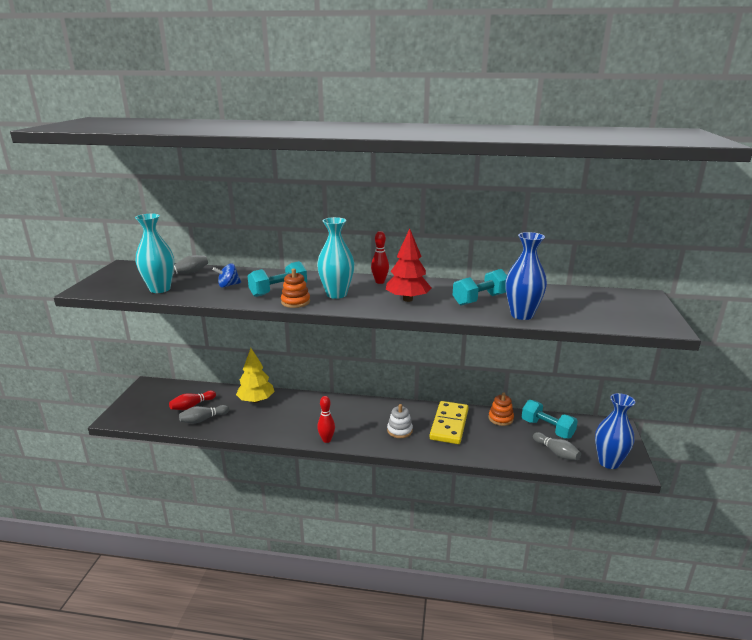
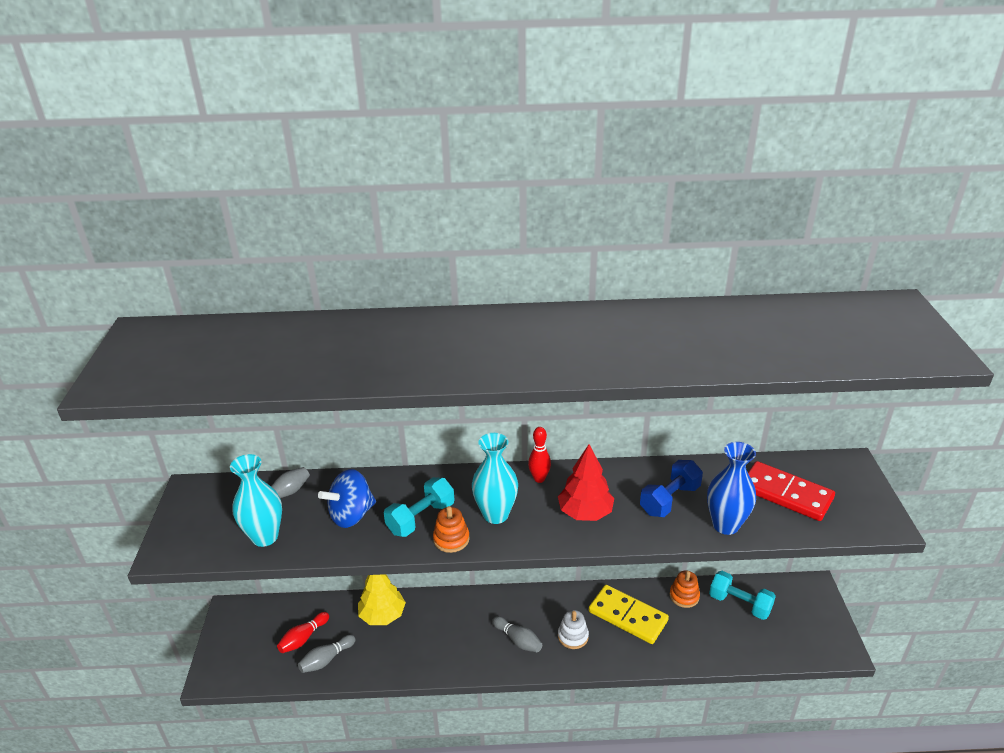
camera: 10 degrees left, 10 degrees up
(228, 285) = (351, 515): blue spinning top -> blue spinning top, size x1.69
(326, 440) = (491, 667): red bowling pin -> none
(449, 424) = (627, 616): yellow domino -> yellow domino turned 60 degrees counterclockwise
(480, 299) = (669, 500): turquoise dumbbell -> blue dumbbell
(556, 452) = (757, 640): grey bowling pin -> grey bowling pin (518, 640)
(581, 305) = (786, 494): none -> red domino
(609, 462) = (816, 645): blue vase -> none

